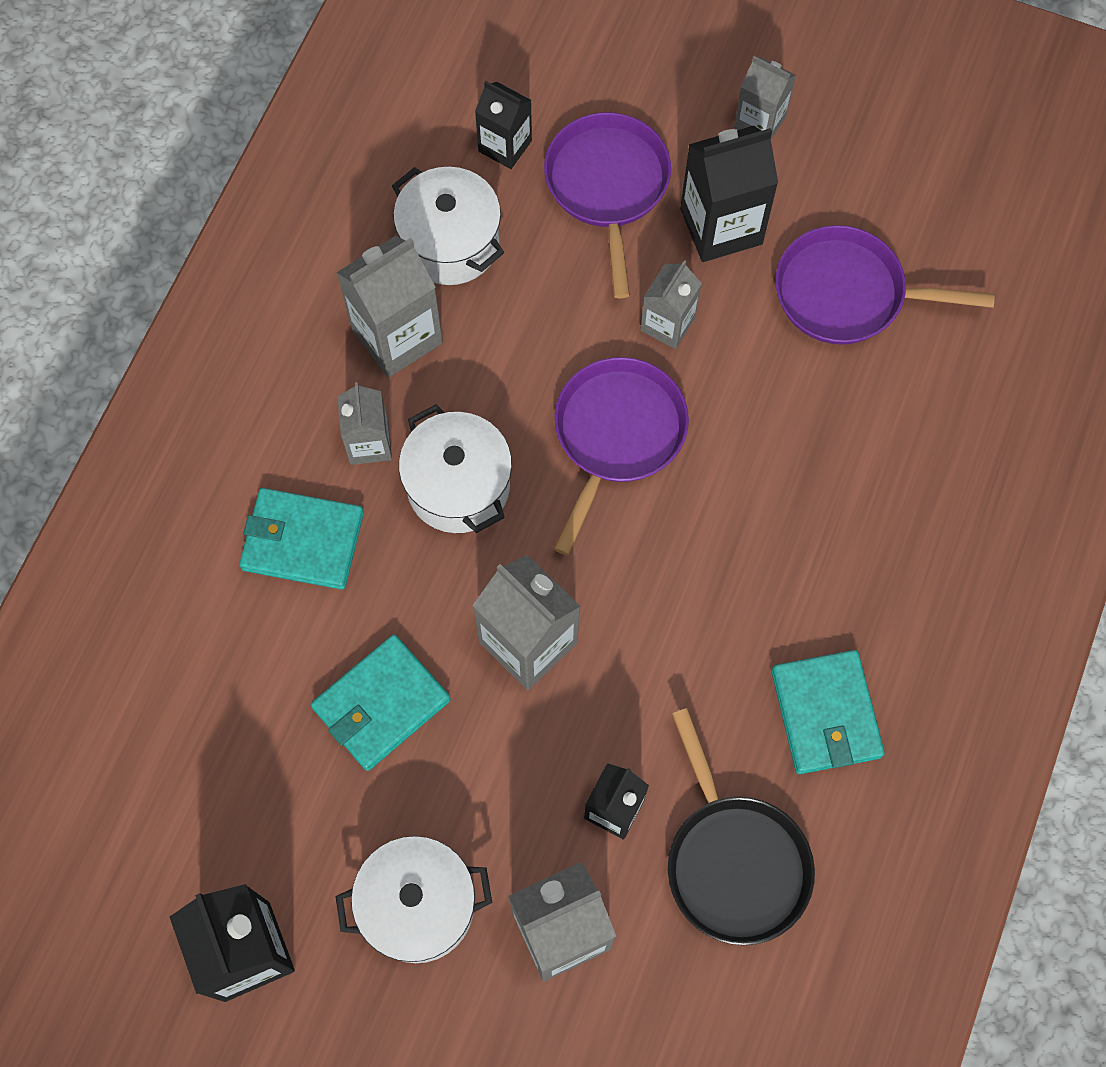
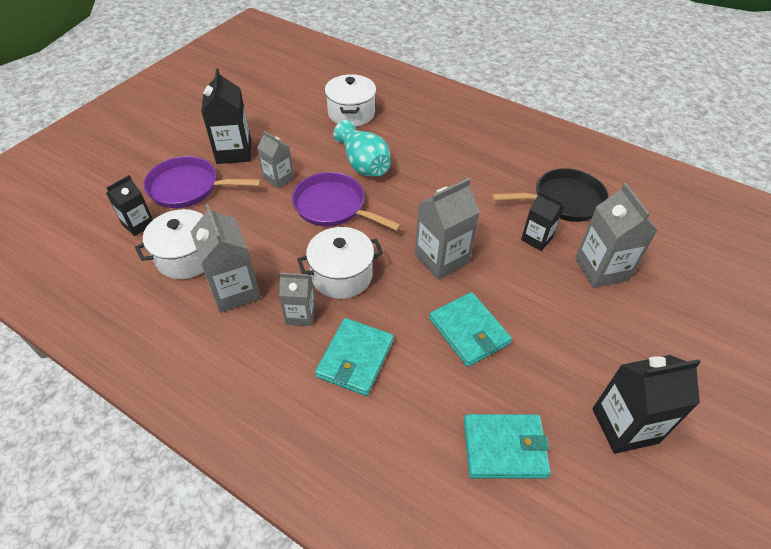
camera: 80 degrees left, 20 degrees down
(418, 905) = (591, 330): white pot -> white pot (351, 113)
(747, 462) = (363, 164): none -> turquoise vase
(759, 122) = (184, 130): grey carton -> none
(825, 714) = (494, 160): turquoise wallet -> turquoise wallet (505, 448)
(847, 293) = (289, 119): purple pan -> none

